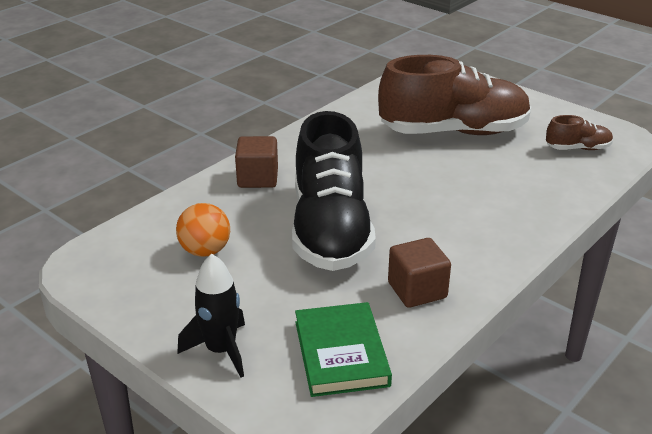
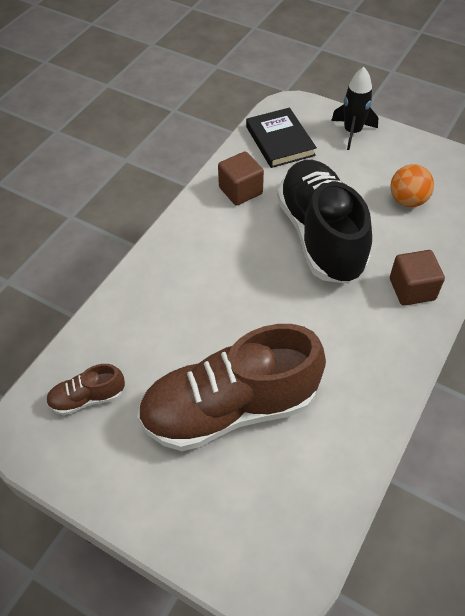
camera: 170 degrees right, 20 degrees up
(341, 353) = (280, 141): green book -> black book

